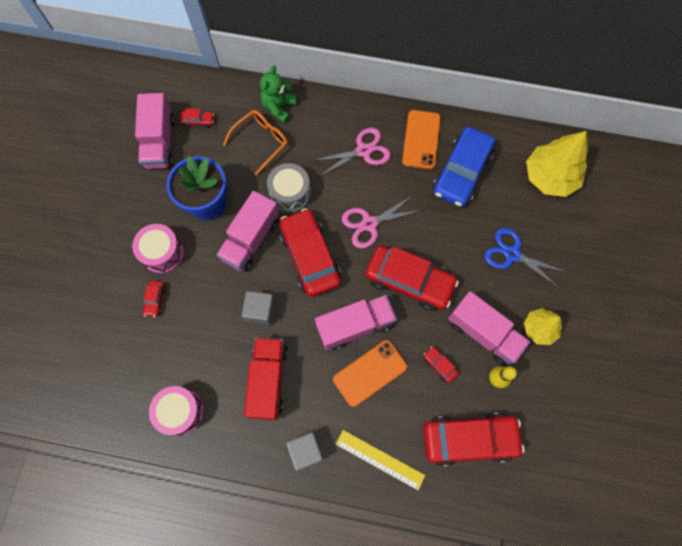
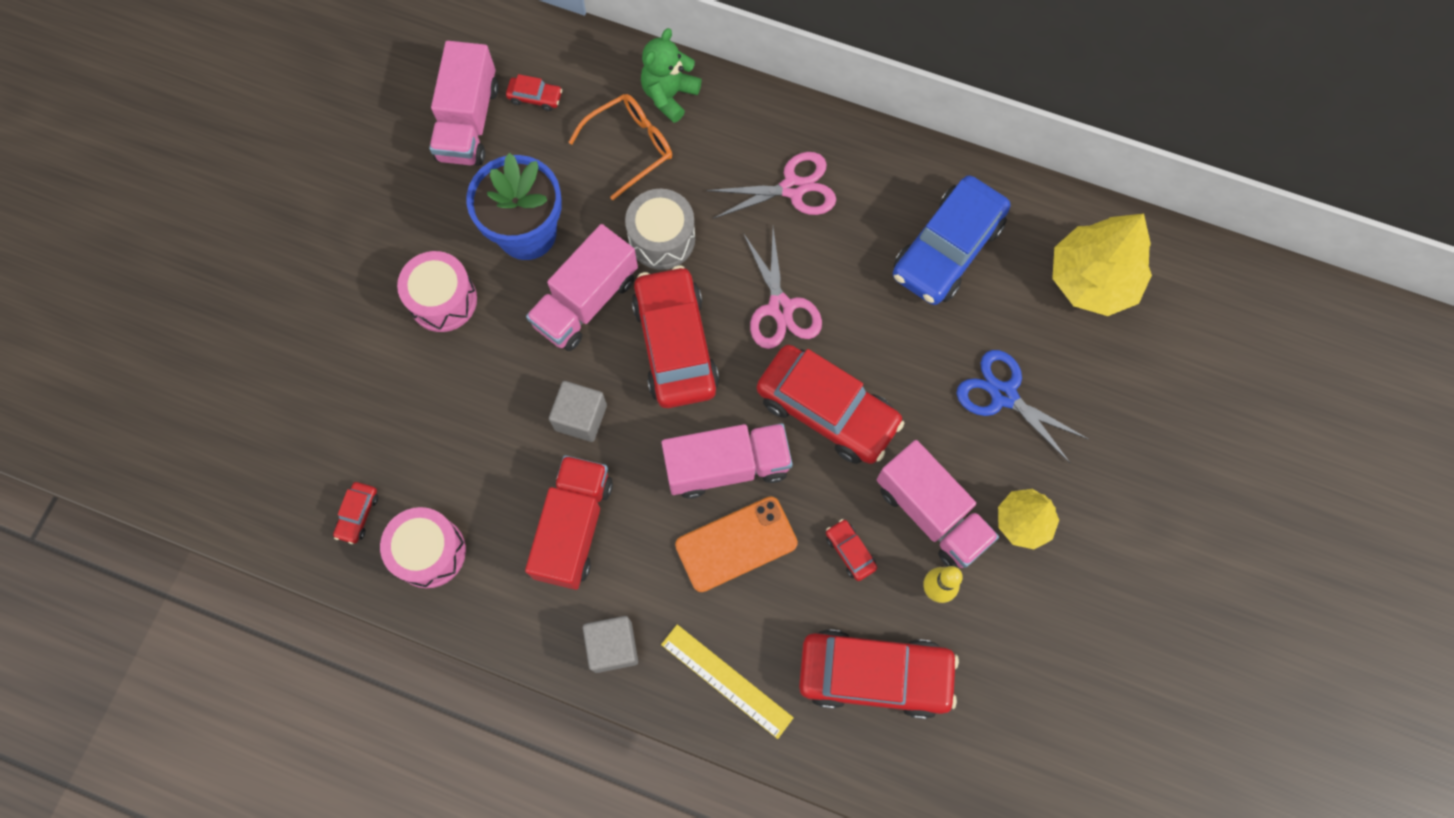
camera: 10 degrees right, 0 degrees up
(155, 300) = (419, 372): red car -> red car (358, 514)
(369, 224) = (780, 308): pink scissors -> pink scissors turned 90 degrees counterclockwise
(421, 139) = (891, 185): orange phone -> none

